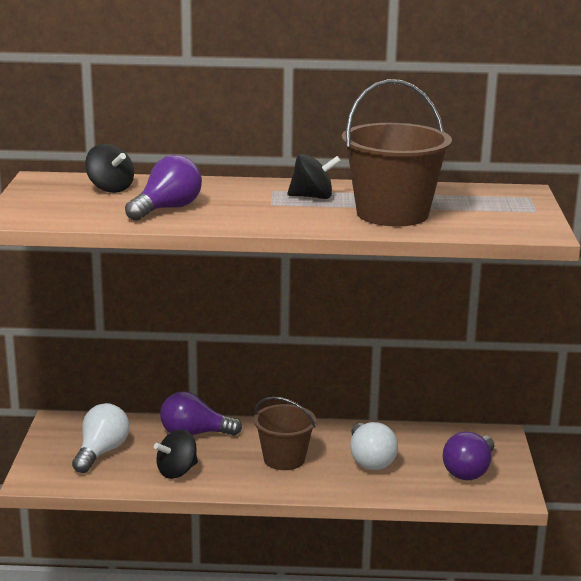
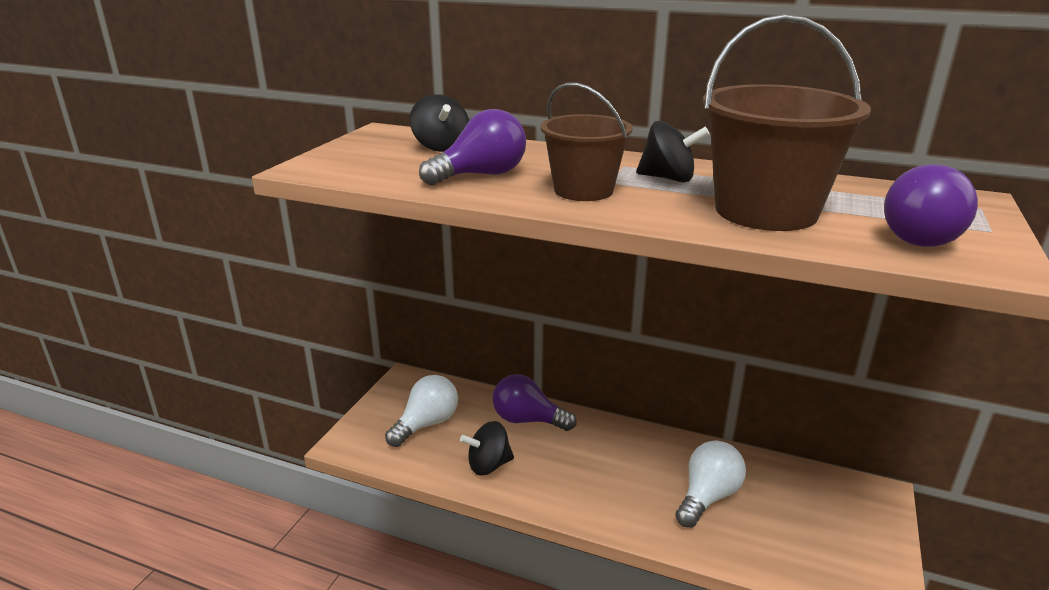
camera: 20 degrees right, 5 degrees up
(284, 459) = (609, 473): brown bucket -> brown bucket (583, 190)
(370, 460) = (707, 497): white light bulb -> white light bulb turned 150 degrees counterclockwise
(469, 471) = (829, 541): purple light bulb -> purple light bulb (927, 238)

